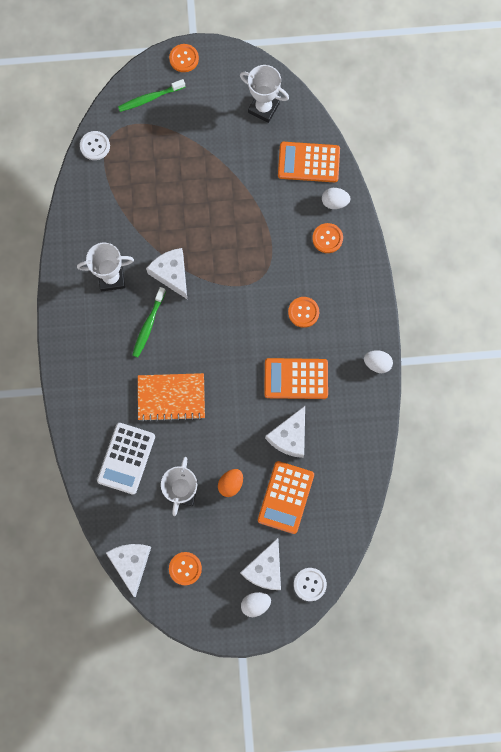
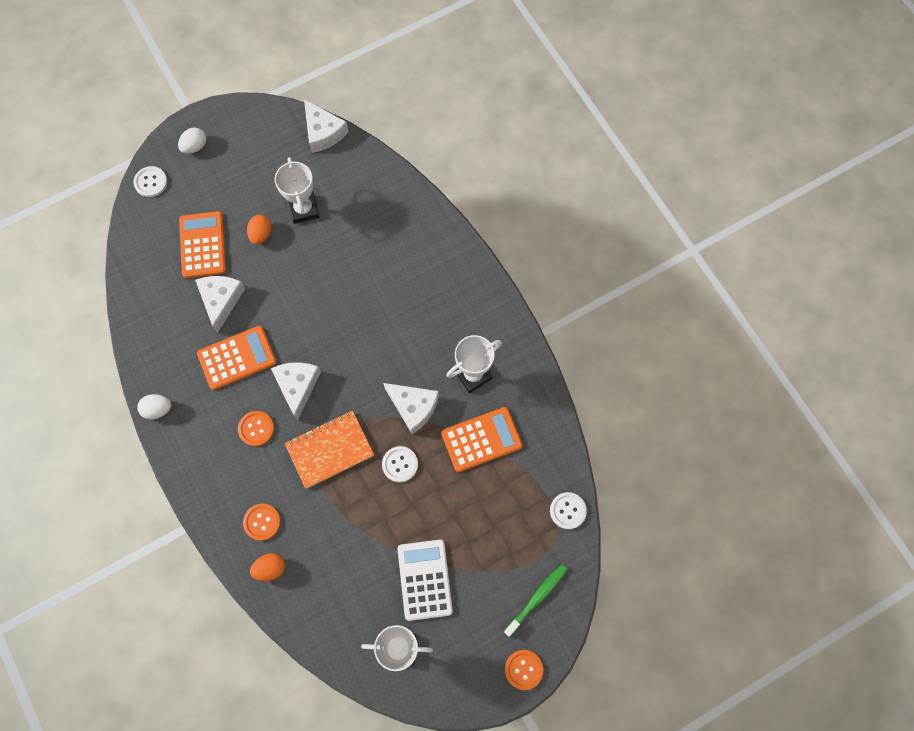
camera: 155 degrees right, 5 degrees down
(126, 458) = (371, 214): white calculator -> white calculator (424, 580)
(148, 325) = (411, 345): green toothbrush -> none
(171, 397) = (355, 286): orange notebook -> orange notebook (330, 450)
(185, 568) = (272, 148): orange button -> none
(203, 235) = (400, 464): none -> white button
(265, 569) = (198, 178): white cheese -> white cheese (297, 387)
(308, 162) = (319, 604): orange calculator -> orange calculator (481, 439)
(334, 202) = (270, 568): white egg -> orange egg

